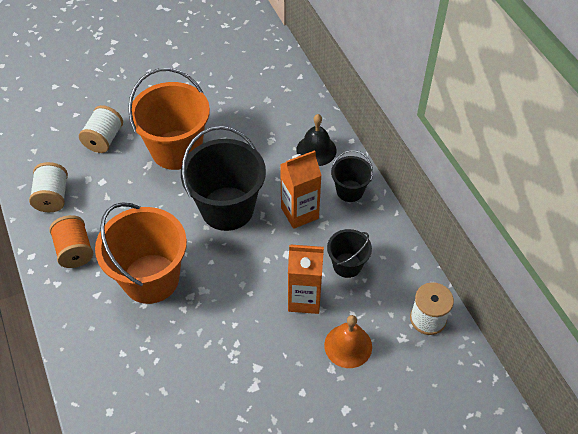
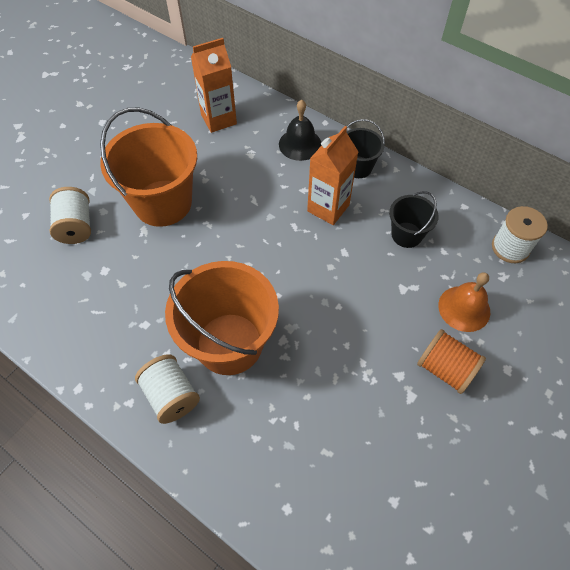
camera: 30 degrees left, 5 degrees up
(53, 197) = (59, 312): white spool -> white spool (171, 395)
(75, 250) = (125, 357): orange spool -> orange spool (445, 369)
(227, 208) = (256, 236): black bucket -> none
(304, 299) = (393, 285): orange carton -> orange carton (218, 119)

